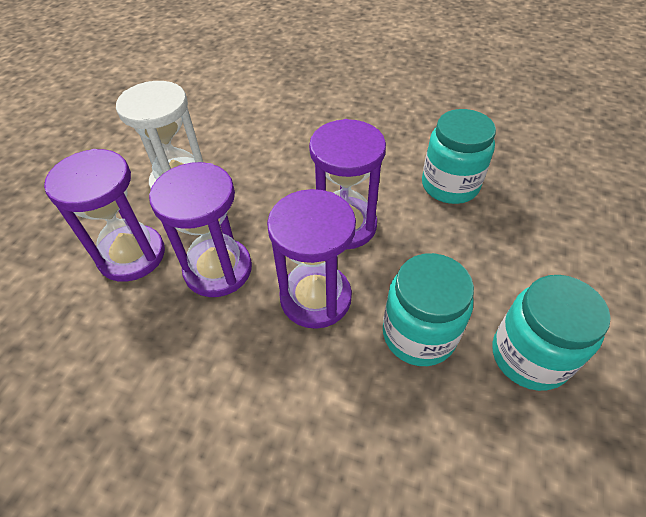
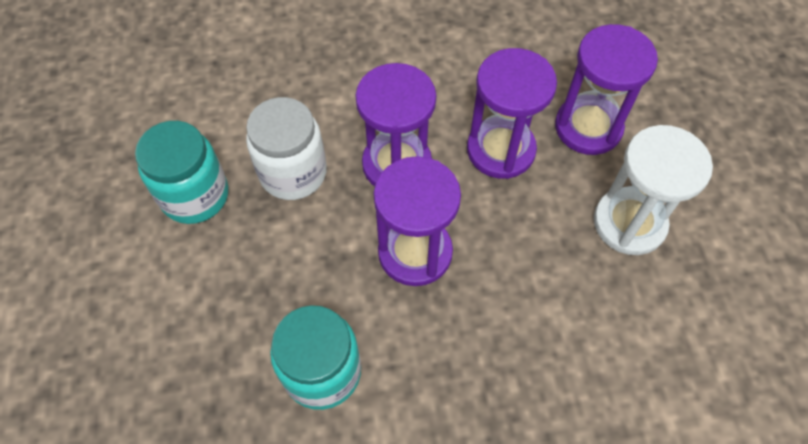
camera: 150 degrees right, 10 degrees up
(418, 334) = (293, 173): turquoise jar -> white jar

